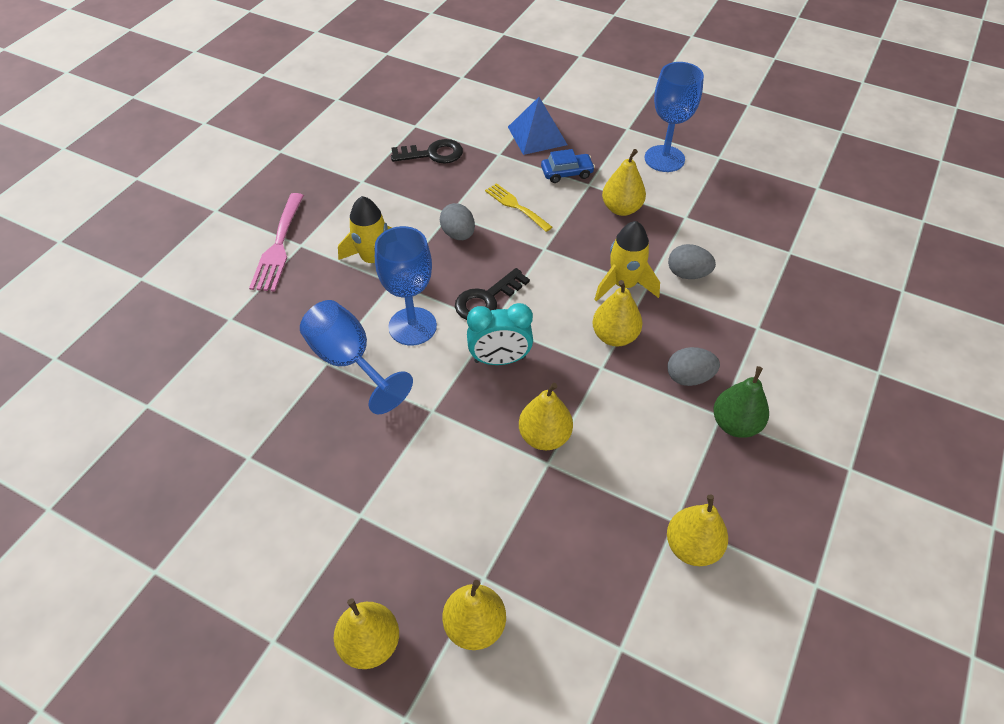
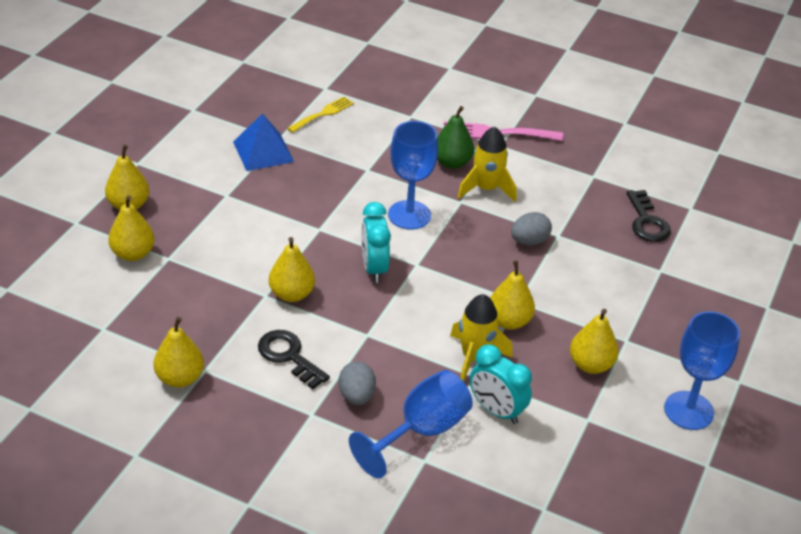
camera: 85 degrees right, 10 degrees down
(349, 361) = (369, 181): blue goblet -> blue goblet (422, 431)
(486, 299) = (445, 260): black key -> black key (289, 356)
(516, 206) = (578, 282): yellow fork -> yellow fork (323, 114)
(537, 135) = (701, 301): blue pyramid -> blue pyramid (263, 151)
(567, 173) = (641, 323): blue car -> none
(614, 336) = (405, 346): yellow pear -> yellow pear (509, 321)
(687, 274) = (496, 410): grey egg -> turquoise clock
(735, 424) = (301, 424): green pear -> green pear (452, 162)

